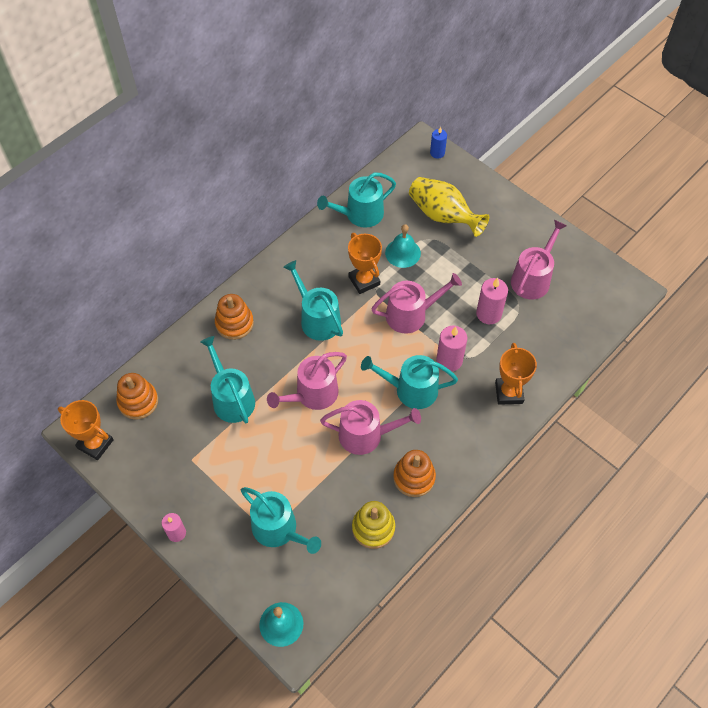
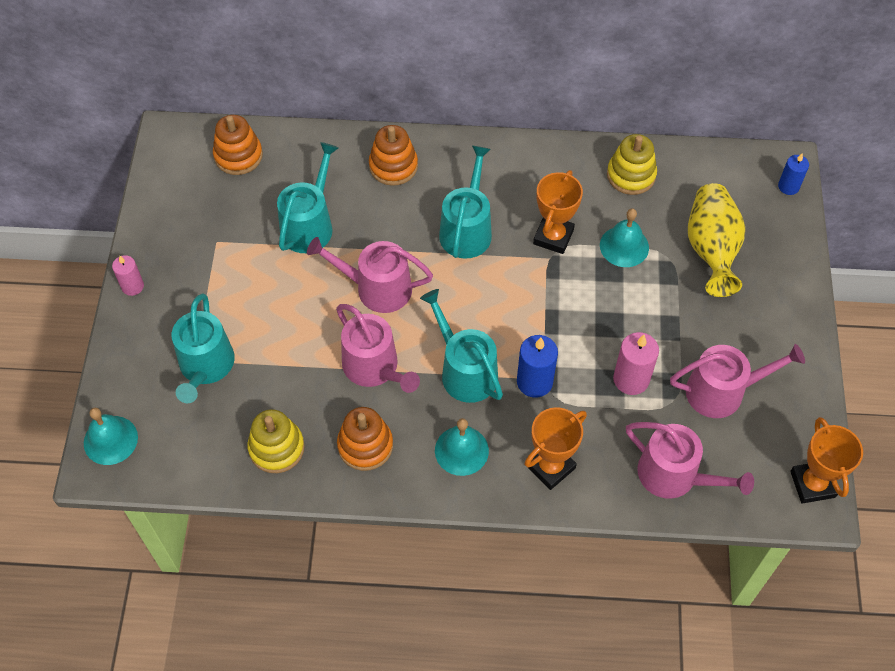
camera: 50 degrees right, 0 degrees up
(95, 444) = (167, 157): orange trophy -> orange trophy (812, 484)
(360, 214) = (631, 175): turquoise watering can -> yellow stacking toy
(411, 314) = (555, 307): pink watering can -> pink watering can (674, 475)
(449, 360) = (534, 382): pink candle -> blue candle
(460, 429) = (461, 450): none -> turquoise bell

